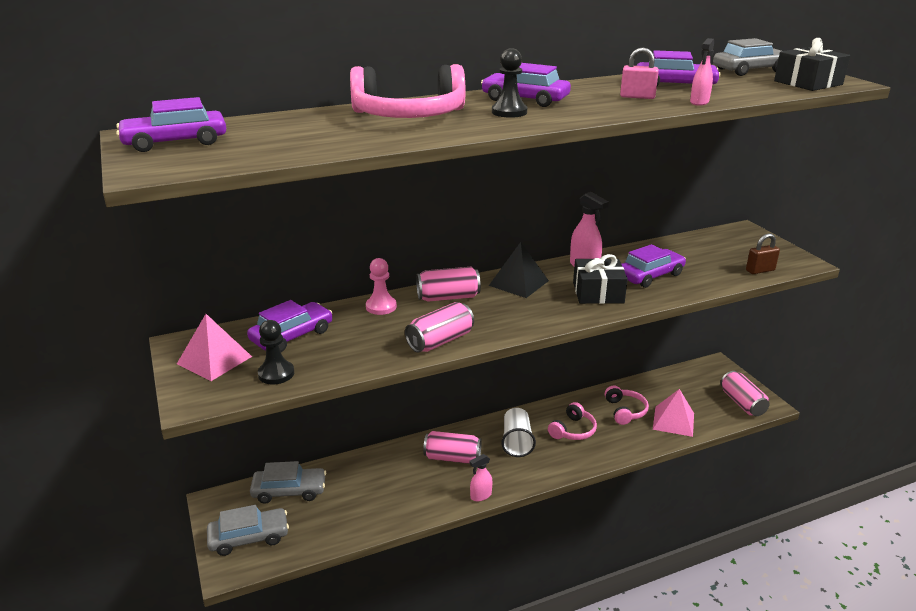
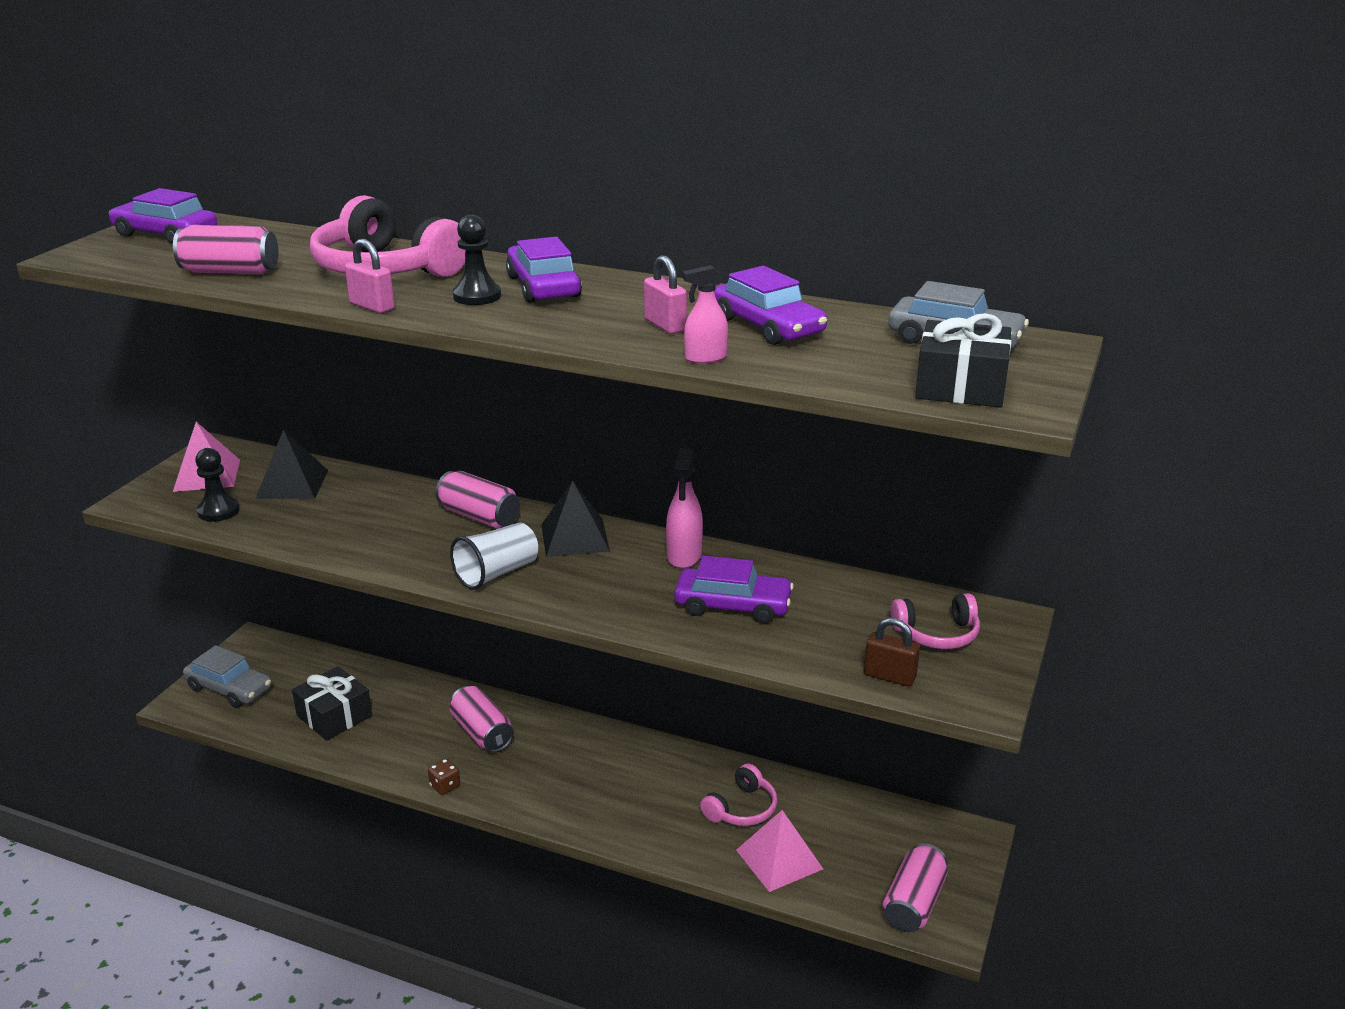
camera: 45 degrees right, 0 degrees up
(289, 491) = (313, 669): grey car -> none
(292, 335) = (292, 484): purple car -> black pyramid
(381, 307) = (407, 495): pink pawn -> none
(440, 341) = (382, 554): pink can -> pink can (230, 271)
(473, 132) = (372, 306): none -> pink padlock
(480, 496) = (445, 786): pink spray bottle -> brown dice
(516, 442) = (566, 760): white cup -> white cup (497, 573)
(573, 430) = (644, 788): pink headphones -> pink headphones (937, 634)
(598, 293) = (628, 592): black gift -> black gift (334, 716)

